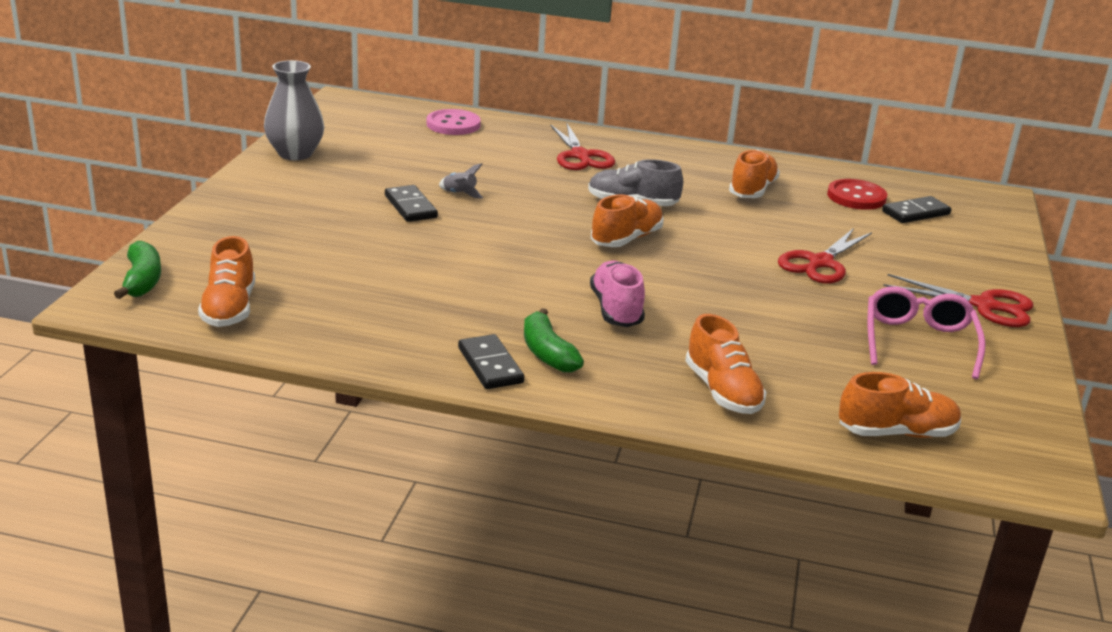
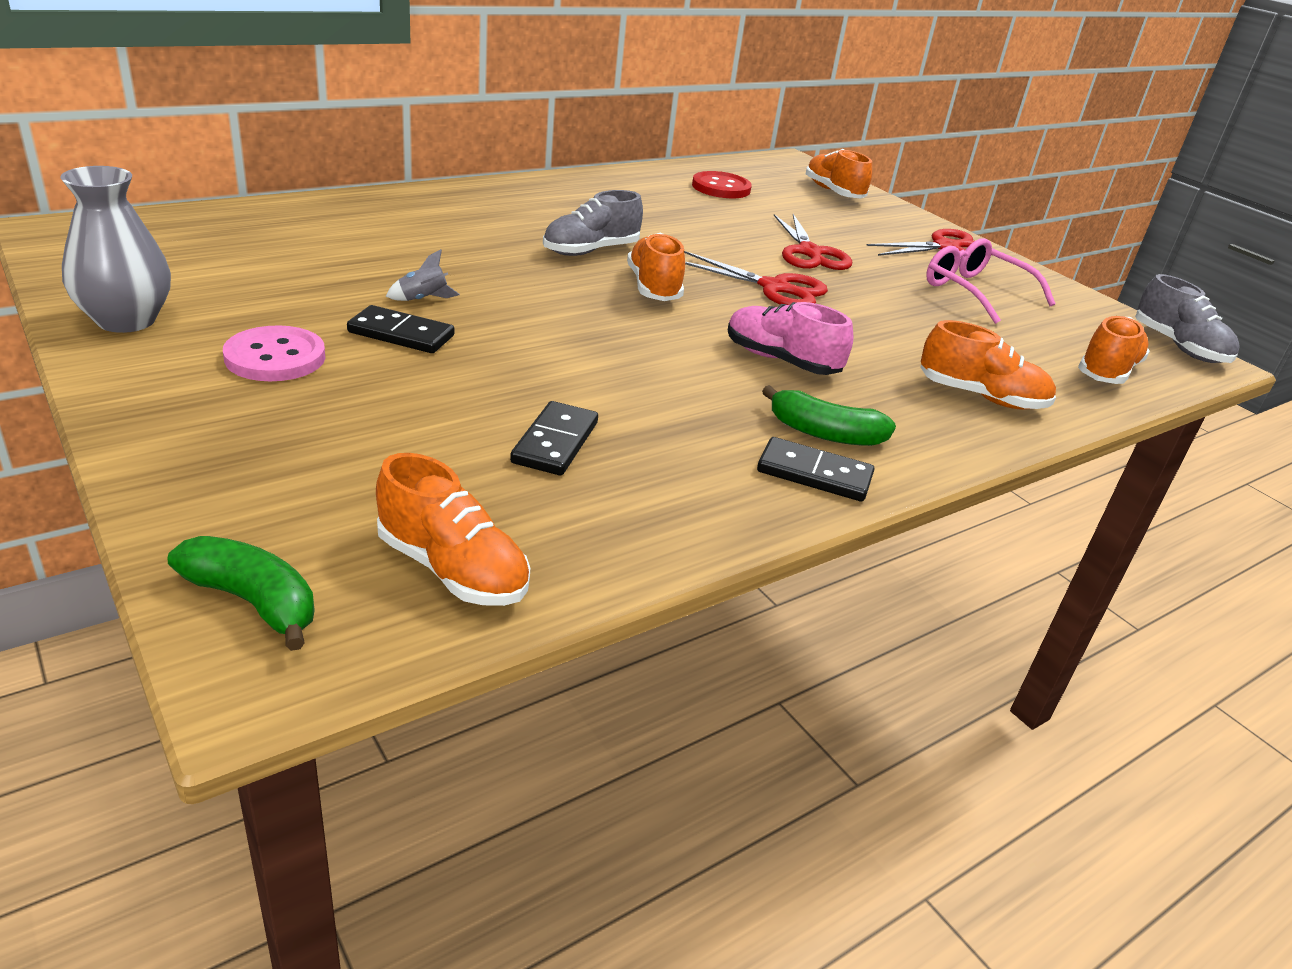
camera: 50 degrees left, 5 degrees up
(453, 124) = (261, 222): pink button -> pink button (275, 357)
(580, 156) = (455, 218): red scissors -> red scissors (774, 288)
(752, 190) = (648, 206): orange shoe -> orange shoe (833, 192)
(916, 213) = (777, 188): black domino -> black domino (555, 442)
(1041, 457) = (1178, 347): none -> grey shoe

